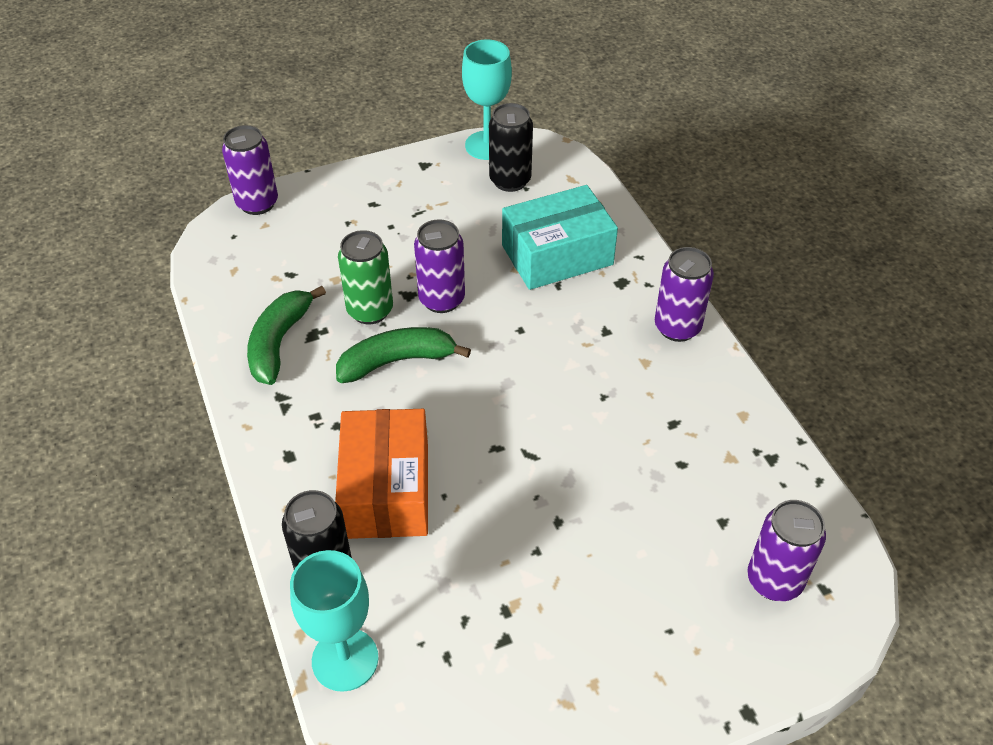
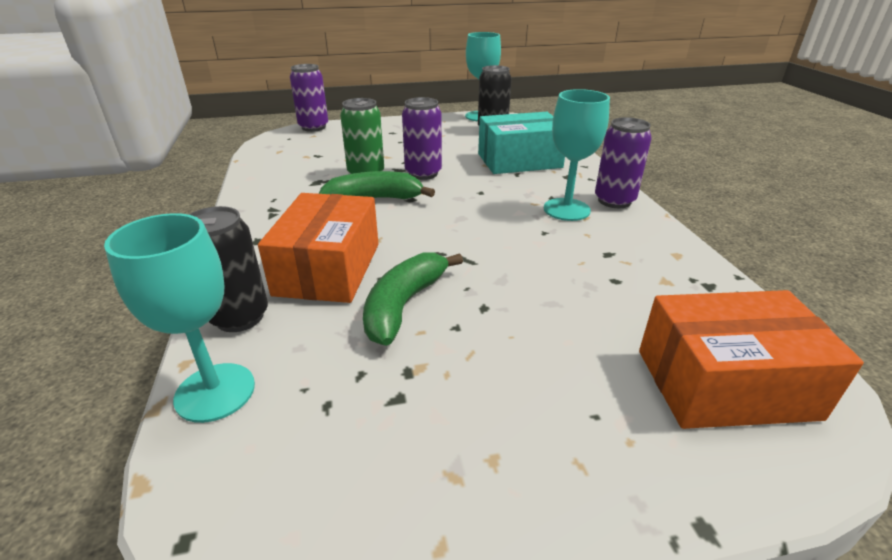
camera: 10 degrees right, 15 degrees down
(279, 342) = (289, 183): green banana -> green banana (404, 305)
(624, 352) = (566, 209): none -> turquoise goblet
(774, 580) = (725, 383): purple can -> orange box

